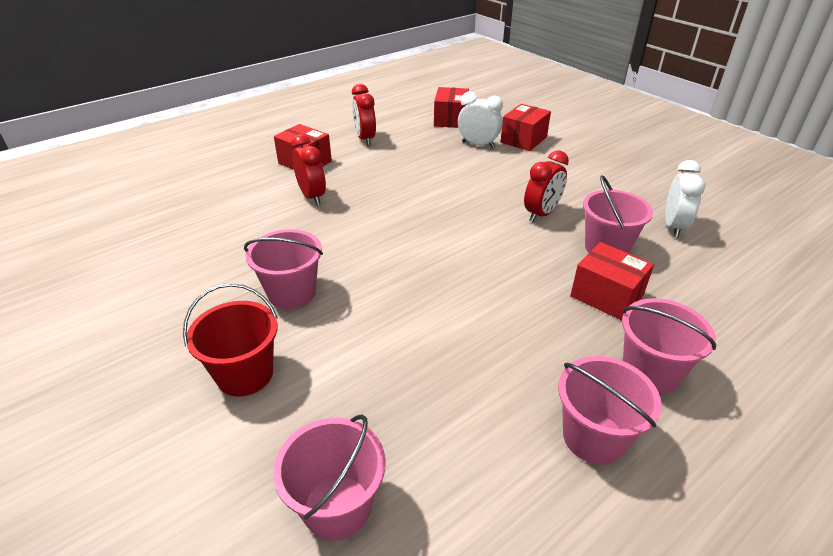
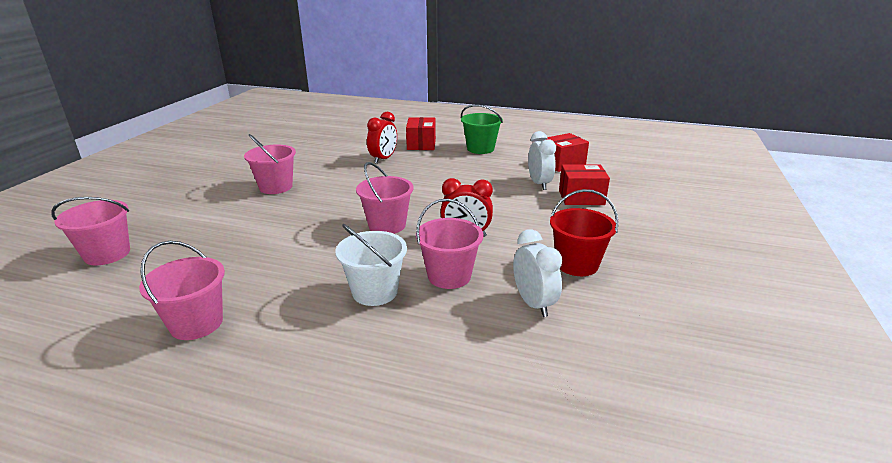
camera: 55 degrees right, 10 degrees down
(245, 374) = (197, 200): red bucket -> red bucket (577, 264)
(365, 139) = (480, 149): red clock -> green bucket
(606, 296) = (375, 292): red box -> white bucket
(650, 372) = (287, 334): pink bucket -> pink bucket (387, 225)
(673, 226) = (533, 303): white clock -> white clock turned 90 degrees counterclockwise

